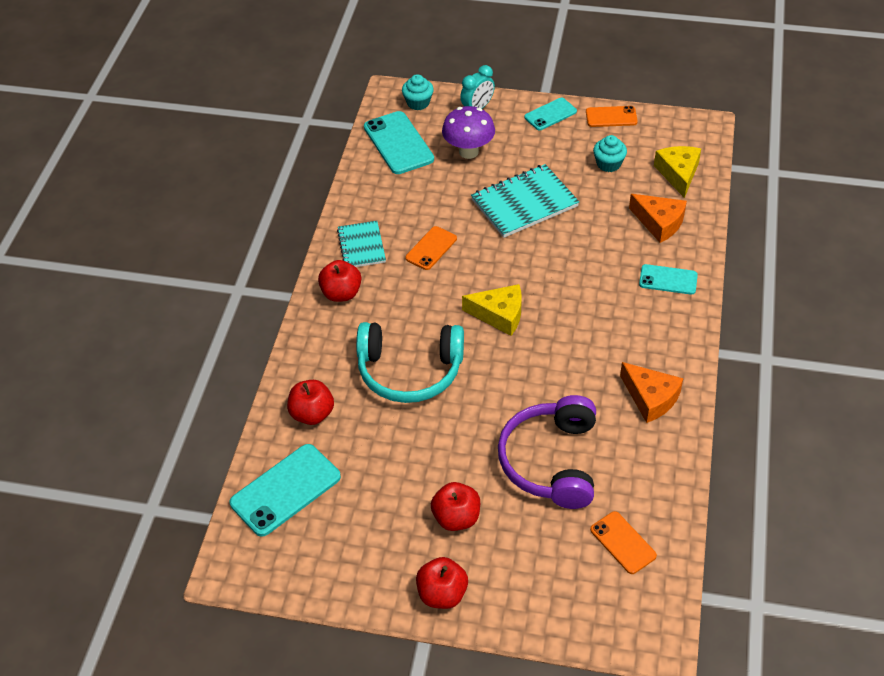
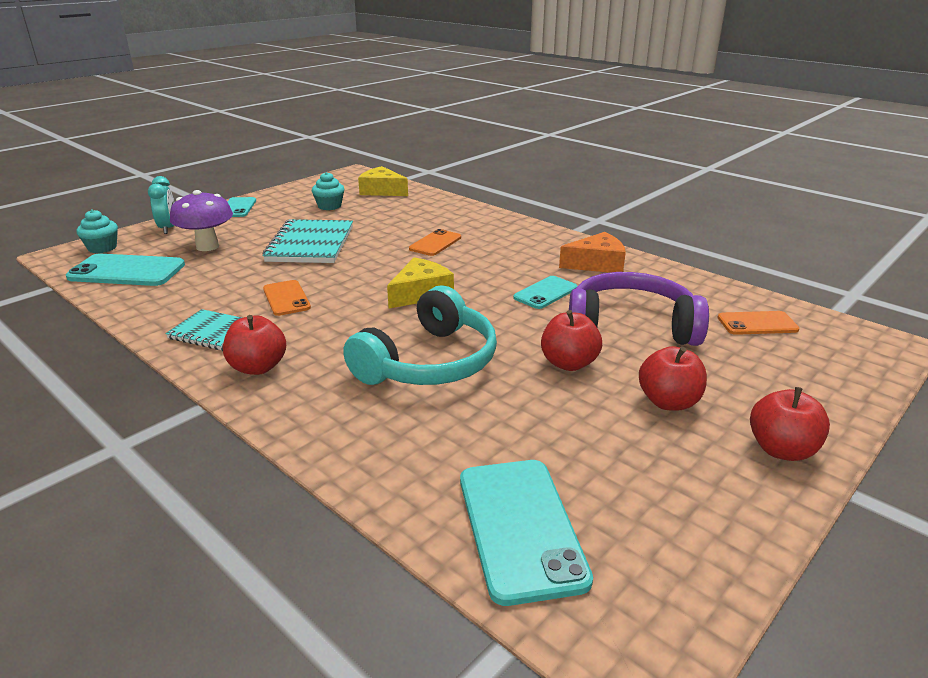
camera: 60 degrees left, 20 degrees down
(312, 414) = (411, 454): red apple -> red apple (569, 363)
(551, 461) = (631, 326): purple headphones -> purple headphones turned 150 degrees clockwise
(611, 117) = (285, 192): orange phone -> orange phone (435, 243)
(659, 223) = (418, 209): orange cheese -> none
(668, 280) = (480, 223): turquoise phone -> turquoise phone (545, 293)

